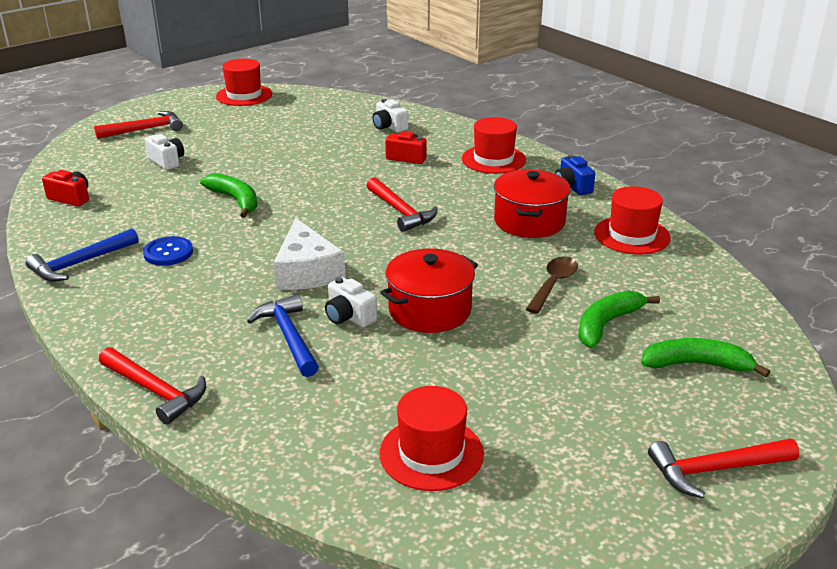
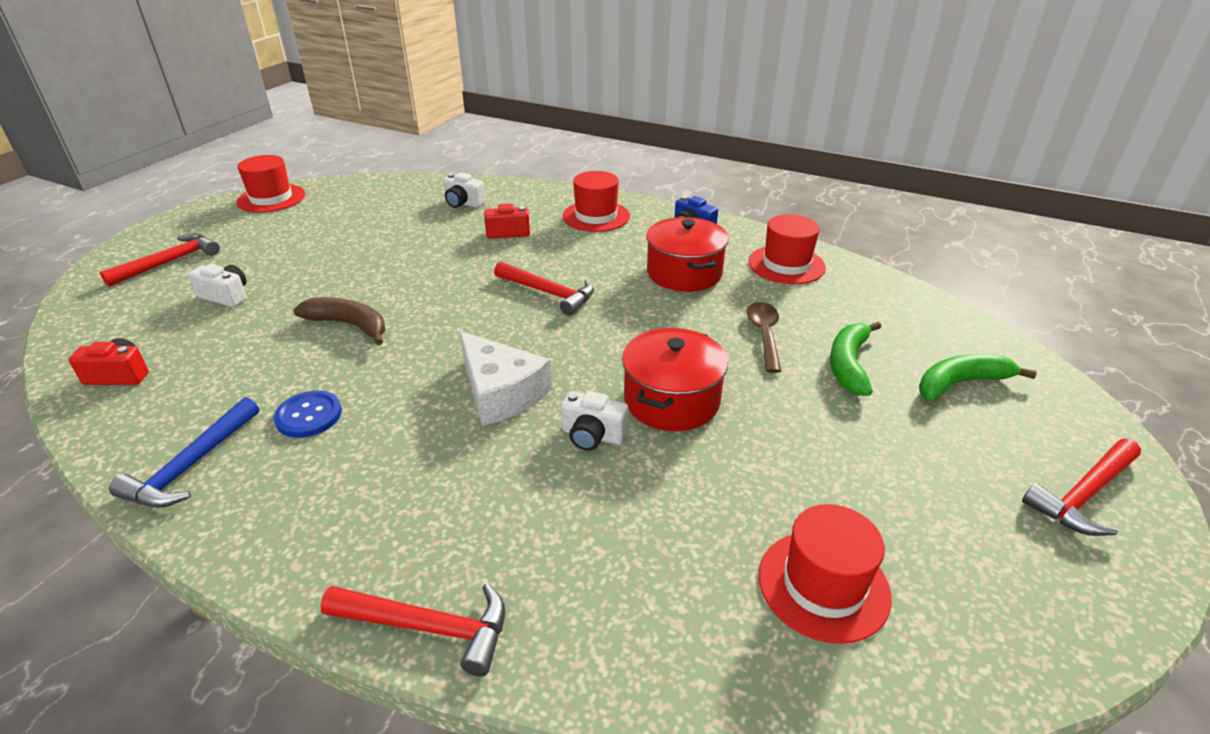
camera: 25 degrees left, 5 degrees up
(235, 200) = (349, 325): green banana -> brown banana
(289, 337) = (544, 485): blue hammer -> none

